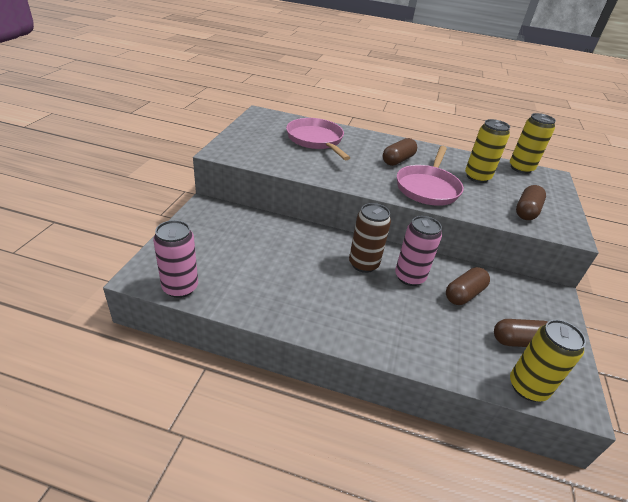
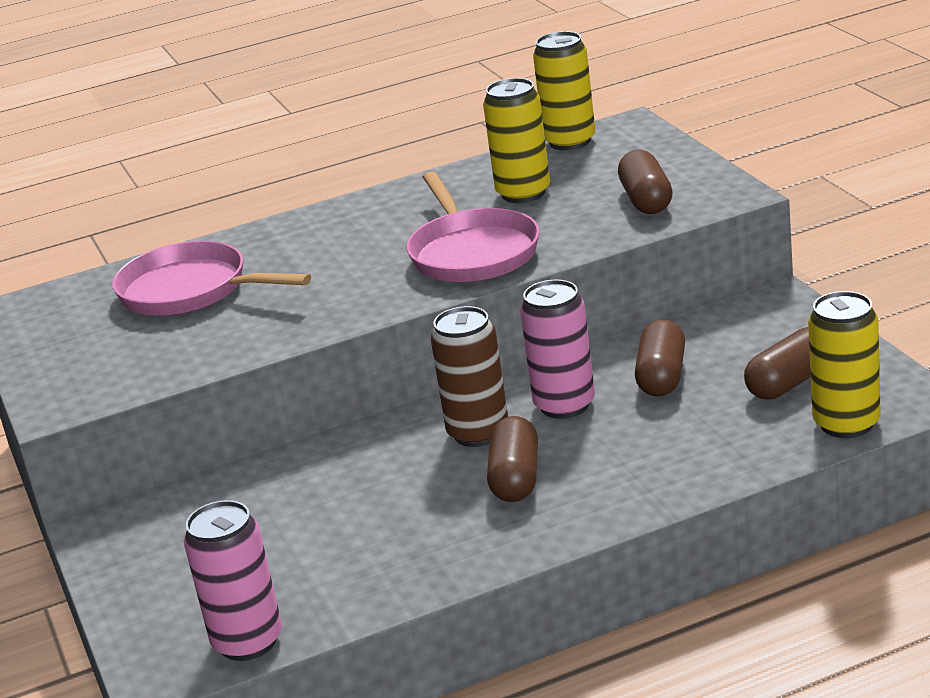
camera: 30 degrees left, 10 degrees down
(398, 160) = (372, 240): brown capsule -> brown capsule (515, 478)

